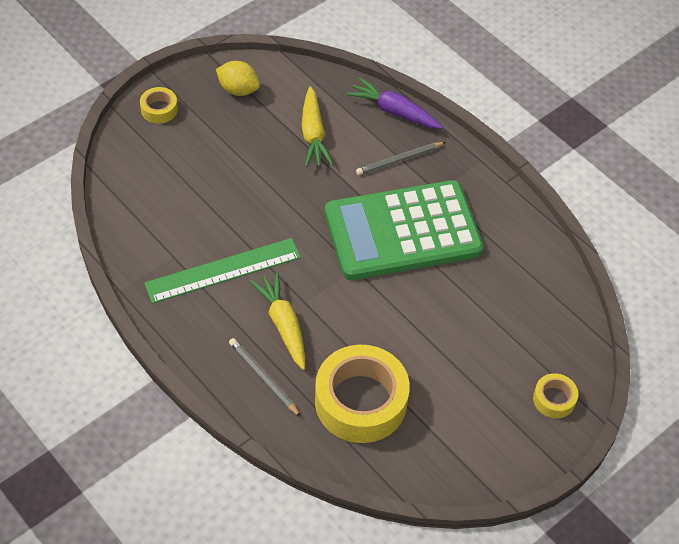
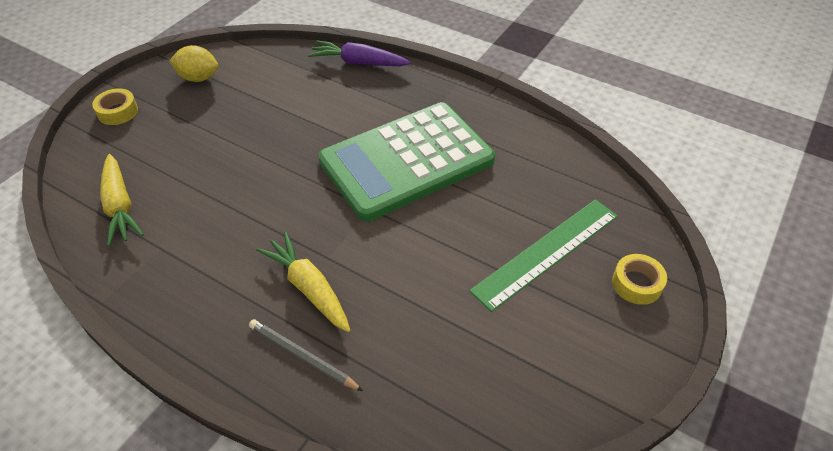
camera: 15 degrees left, 5 degrees down
(223, 270) = (223, 248): green ruler -> green ruler (546, 252)
(313, 134) = (286, 98): yellow carrot -> yellow carrot (120, 206)
(361, 401) = (428, 350): yellow tape -> none
(399, 160) = (379, 100): grey pencil -> none

